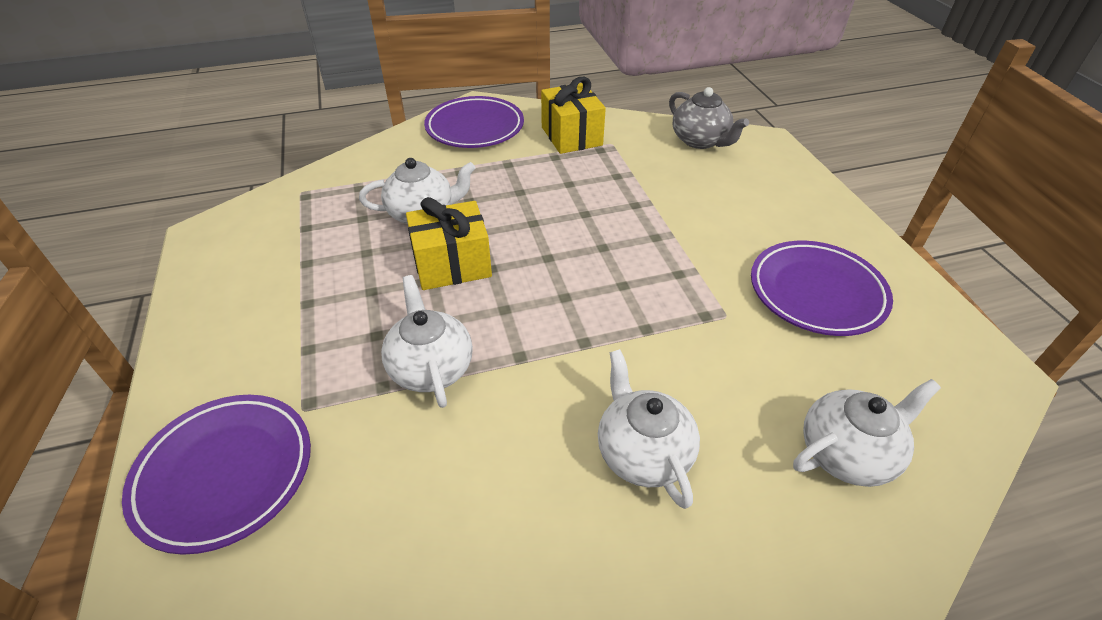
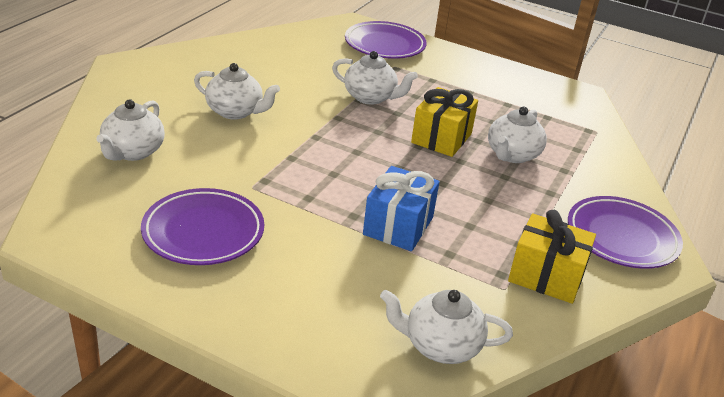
camera: 130 degrees right, 10 degrees down
(627, 211) = (398, 226): none -> blue gift
(700, 141) = (440, 346): grey teapot -> white teapot

